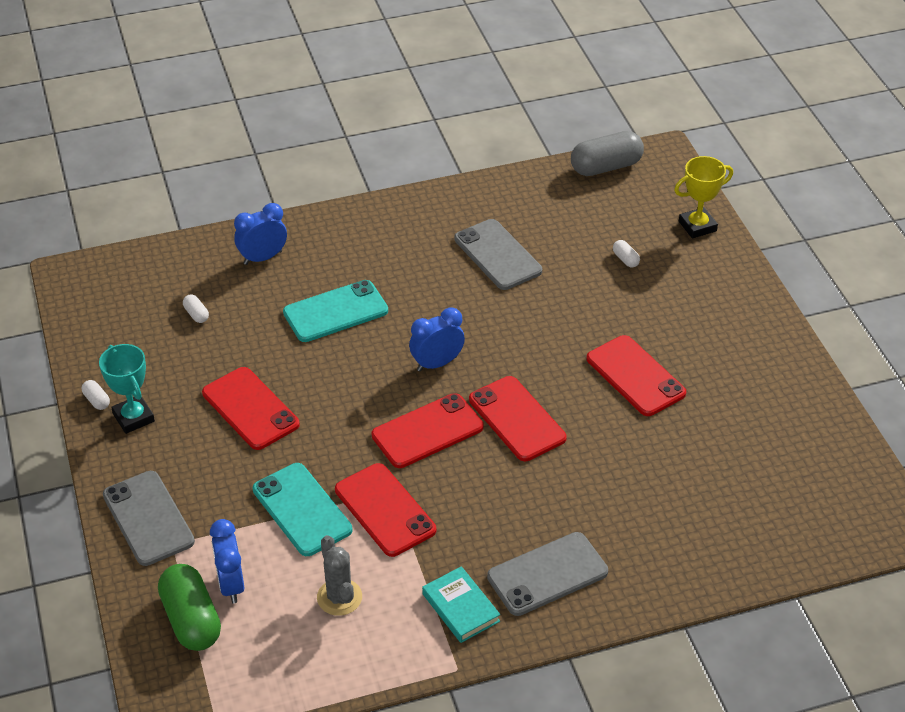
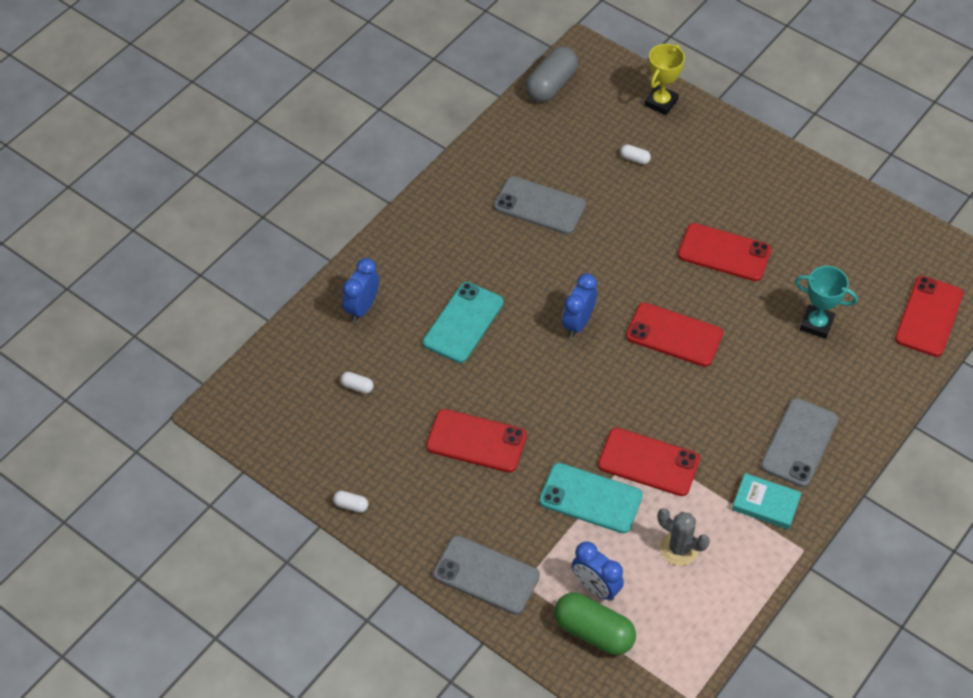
camera: 35 degrees left, 10 degrees up
(133, 417) = (394, 502): turquoise trophy -> turquoise trophy (816, 324)
(427, 431) = (621, 382): red phone -> red phone (929, 316)

